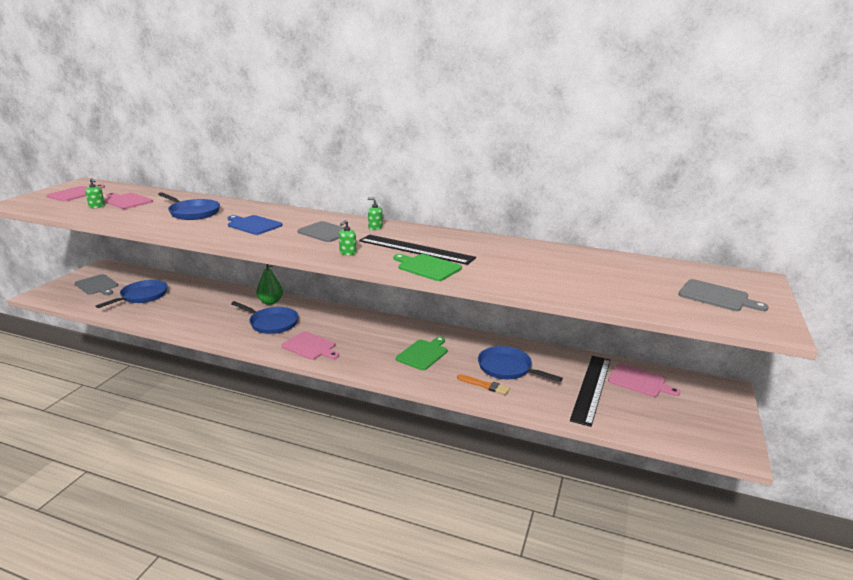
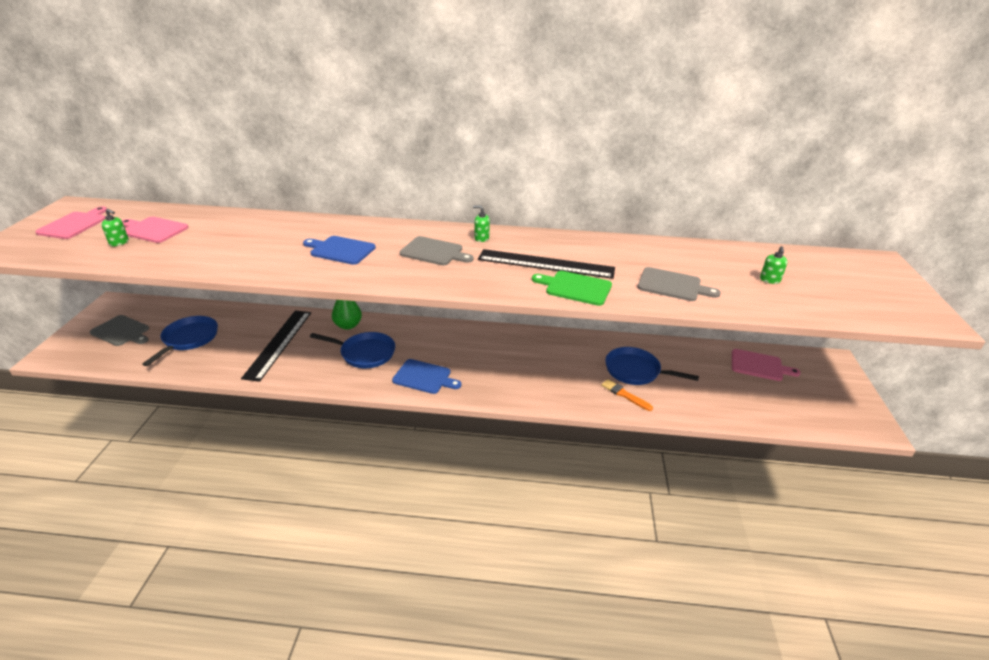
camera: 15 degrees left, 10 degrees up
(193, 213) = (253, 239): blue pan -> none
(310, 346) = (424, 377): pink cutting board -> blue cutting board
(347, 253) = (477, 278): green soap dispenser -> green soap dispenser (769, 280)
(423, 354) = (546, 367): green cutting board -> none
(484, 385) = (625, 395): orange brush -> orange brush turned 150 degrees counterclockwise
(591, 388) = (722, 381): black ruler -> black ruler (278, 343)
(716, 296) = (863, 288): grey cutting board -> grey cutting board (672, 285)

